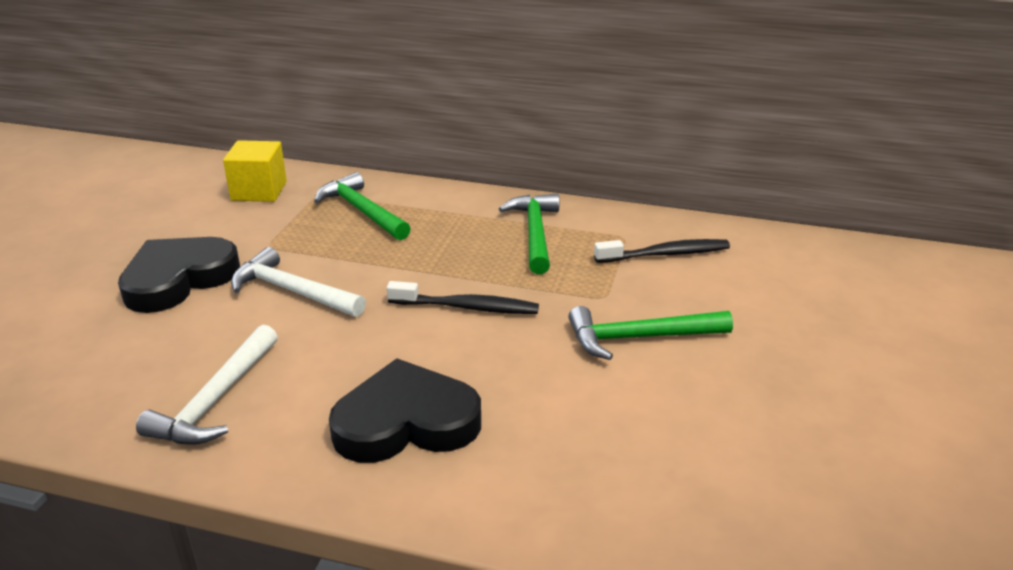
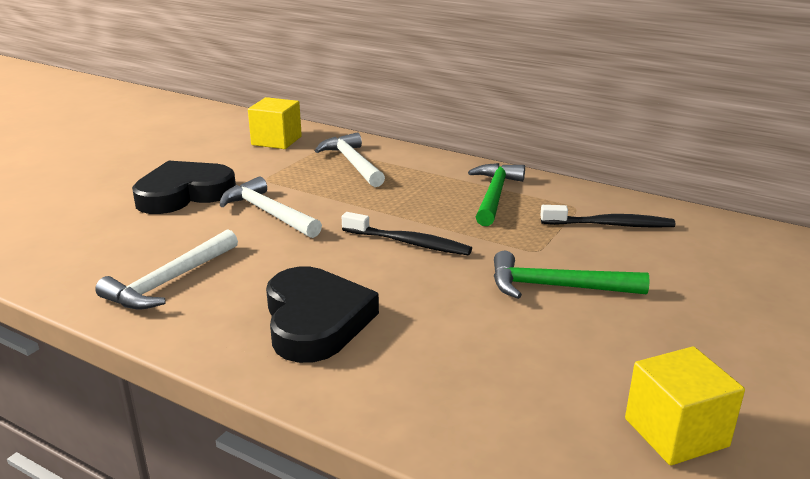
camera: 15 degrees right, 5 degrees down
(362, 211) = (352, 163): green hammer -> white hammer
(406, 422) = (315, 321): black heart -> black heart turned 75 degrees clockwise
(808, 483) = (676, 432): none -> yellow cube

